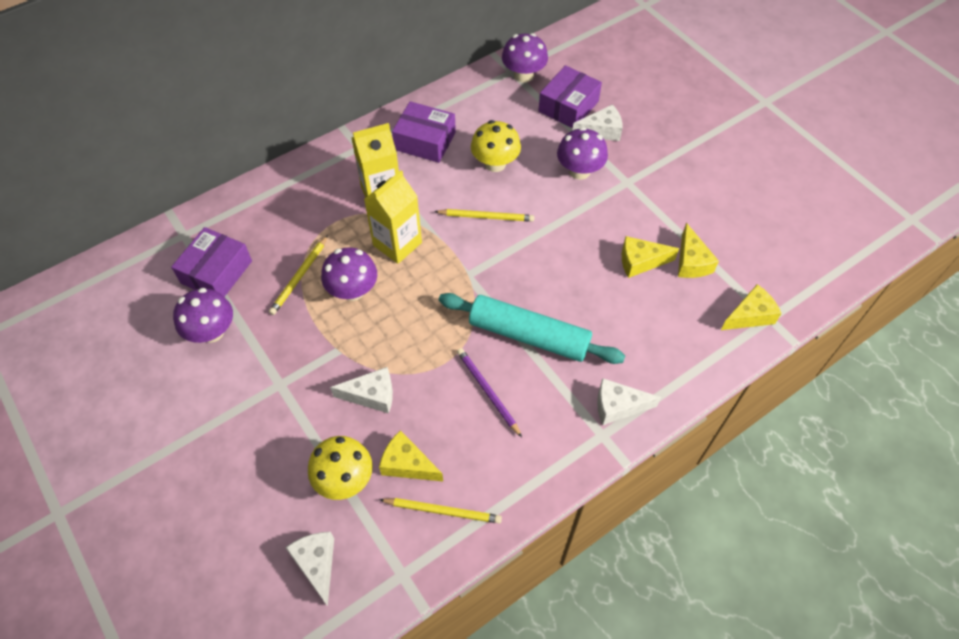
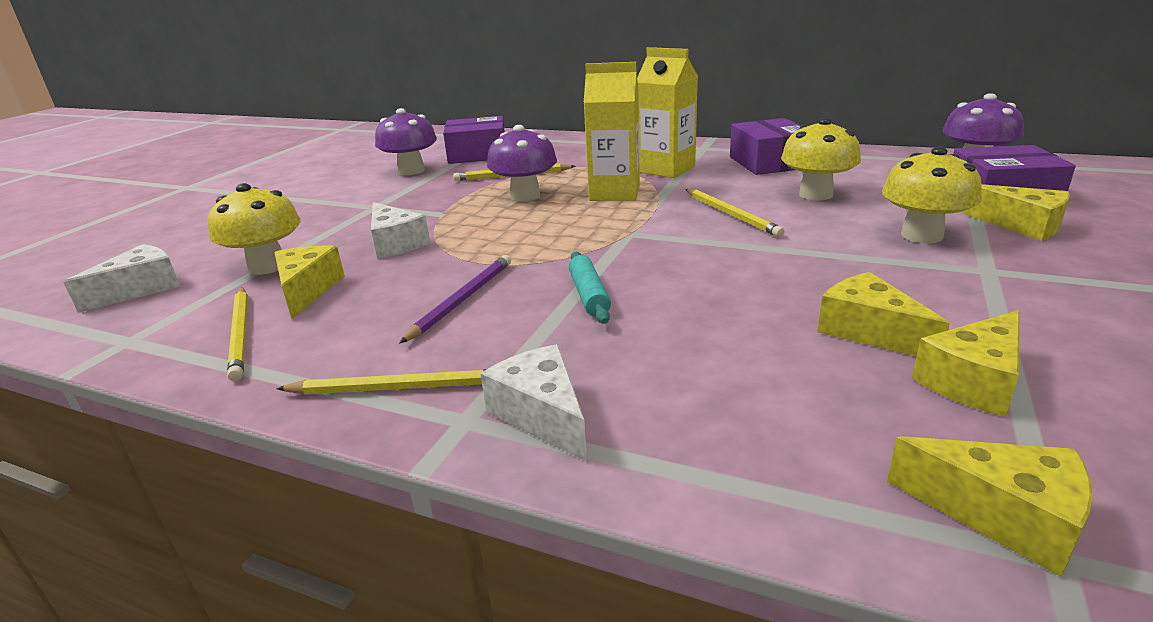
camera: 60 degrees right, 30 degrees down
(529, 335) = (589, 295): turquoise rolling pin -> turquoise rolling pin, size x0.46
(558, 452) = (397, 388): none -> yellow pencil
(579, 171) = (921, 235): purple mushroom -> yellow mushroom
(601, 131) = (1022, 225): white cheese -> yellow cheese

